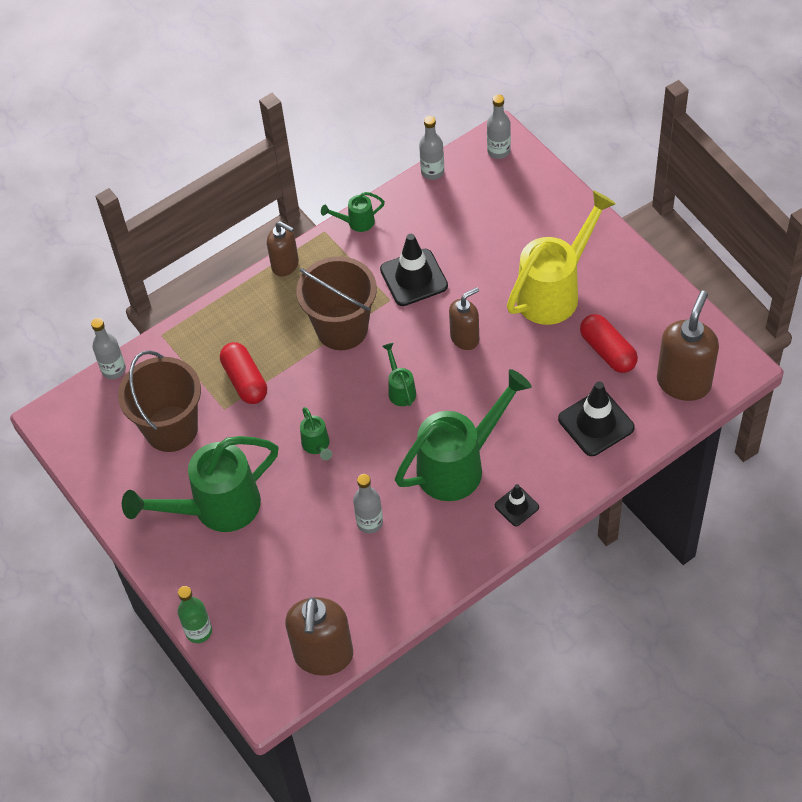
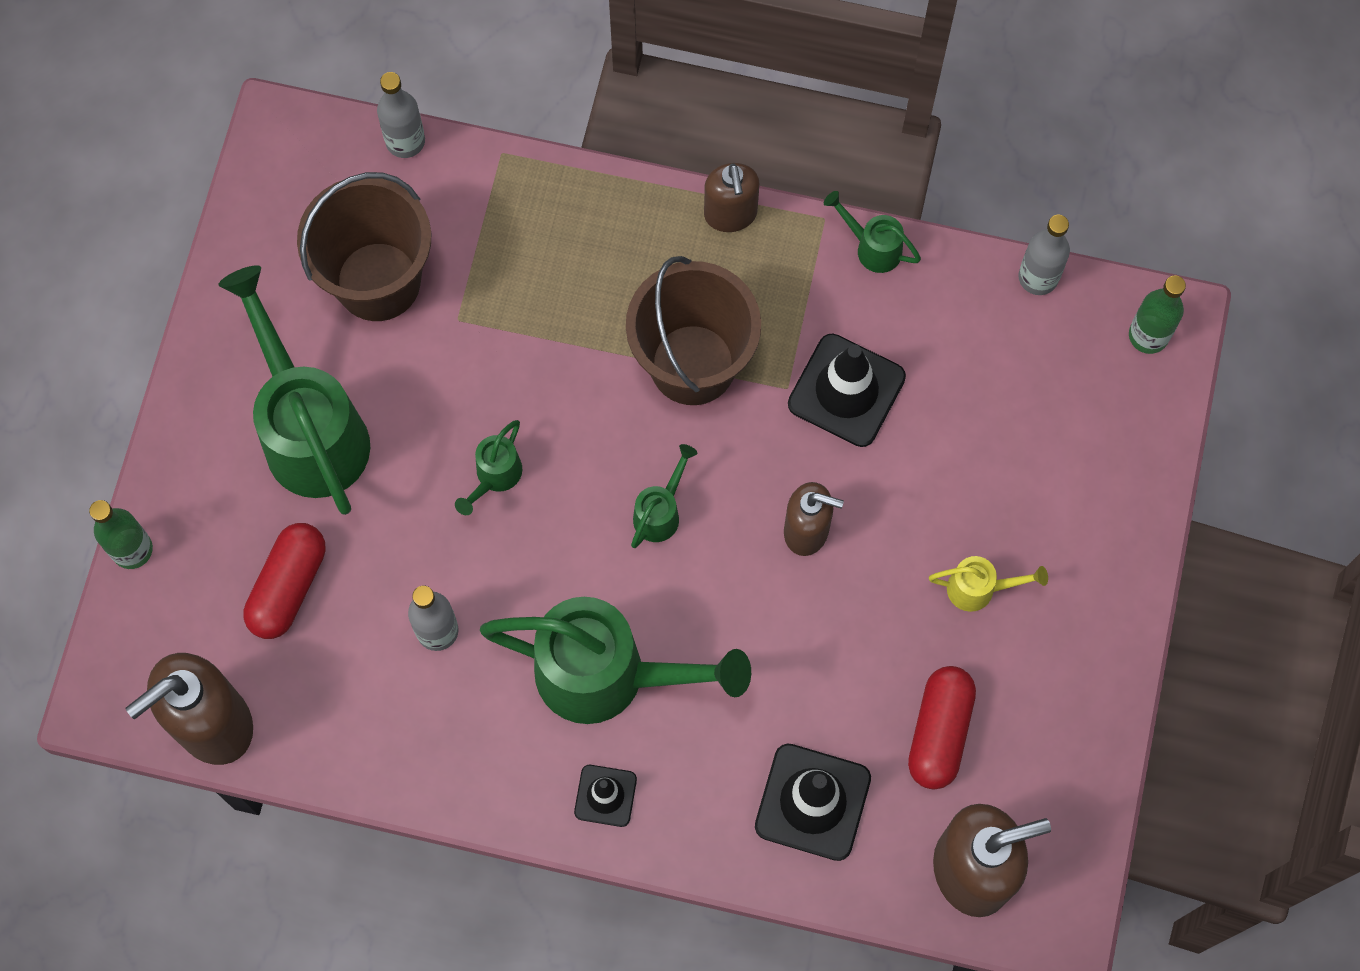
camera: 45 degrees right, 15 degrees up
(215, 509) = (310, 428): green watering can -> green watering can turned 45 degrees clockwise
(245, 381) = (517, 310): red capsule -> red capsule (288, 586)
(498, 151) = (1148, 335): grey bottle -> green bottle
(555, 291) = (979, 589): yellow watering can -> yellow watering can, size x0.44

